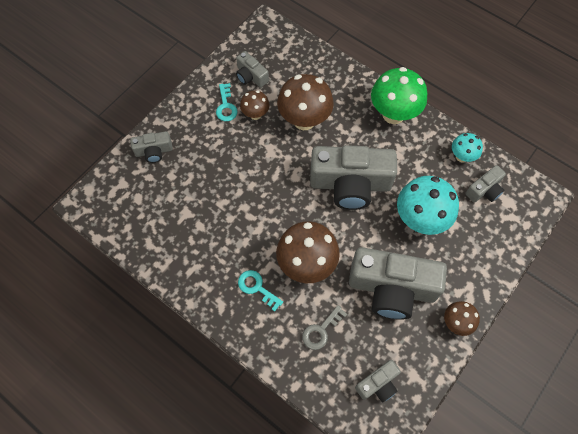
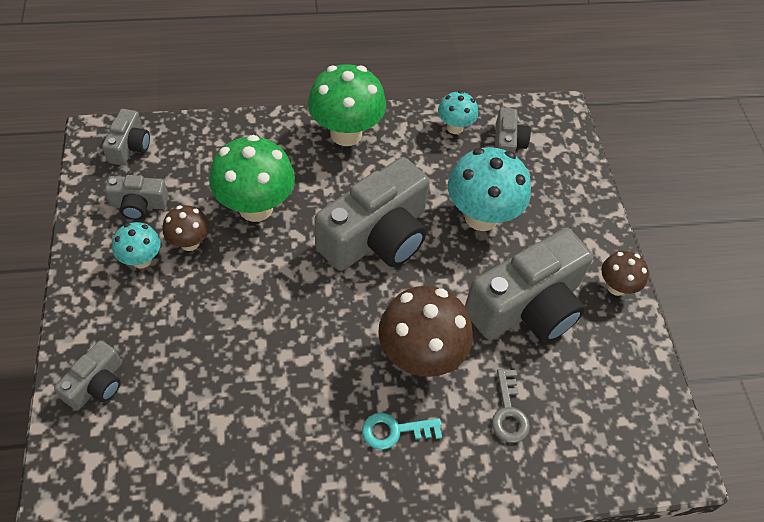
camera: 50 degrees left, 10 degrees down
(226, 106) = (141, 260): turquoise key -> turquoise mushroom
(304, 120) = (256, 207): brown mushroom -> green mushroom
(378, 384) = (617, 412): grey camera -> grey camera (129, 146)

